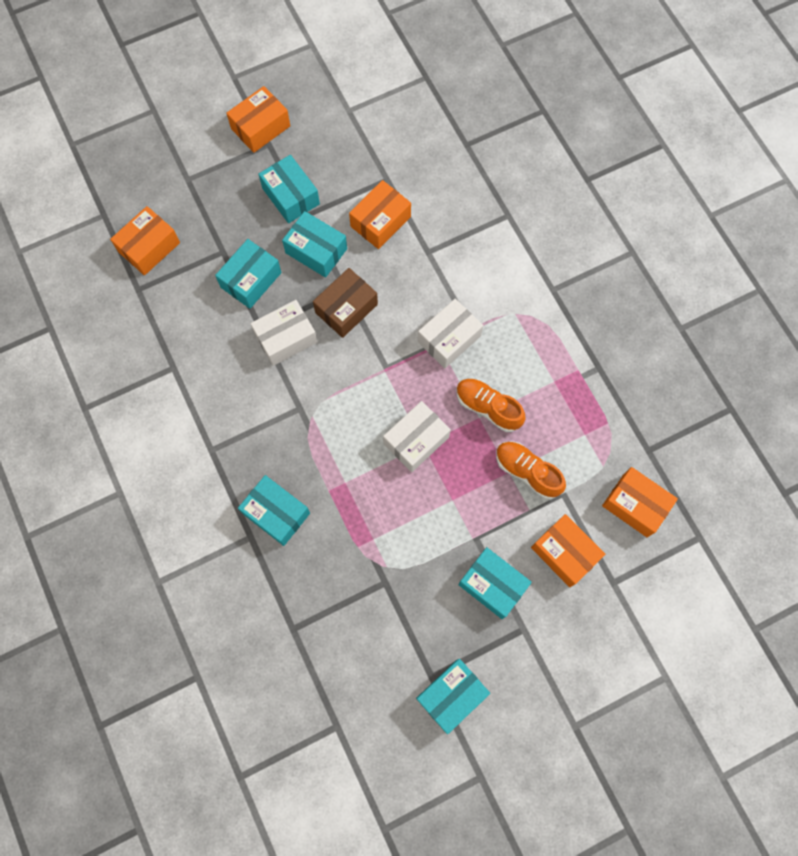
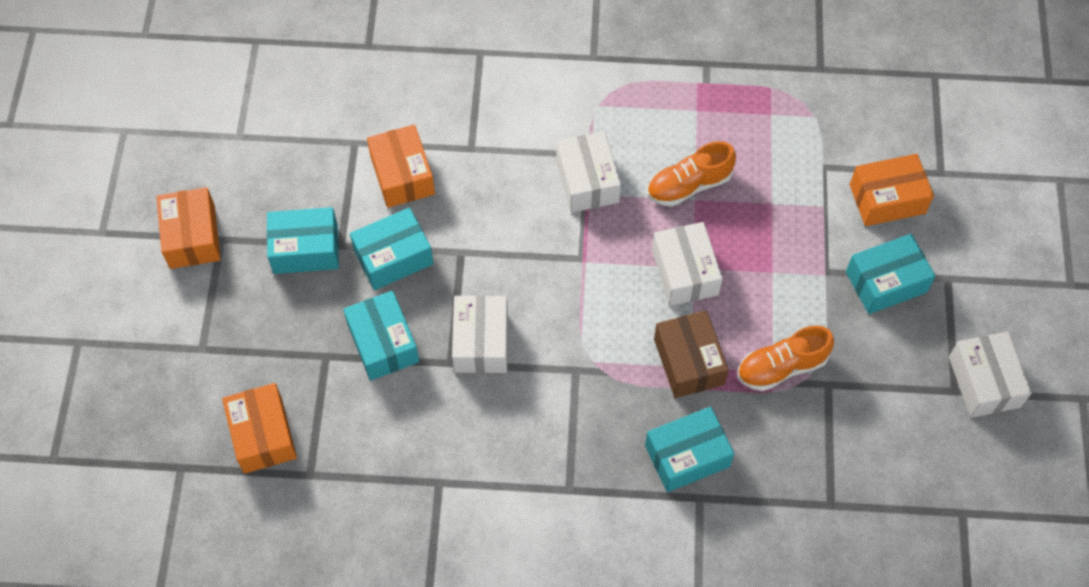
camera: 60 degrees left, 10 degrees down
(346, 308) = (485, 262): brown box -> brown box (688, 362)
(451, 695) = (984, 382): turquoise box -> white box
(527, 472) = (781, 186): orange shoe -> orange shoe (781, 367)
(635, 505) = (871, 111): orange box -> none

